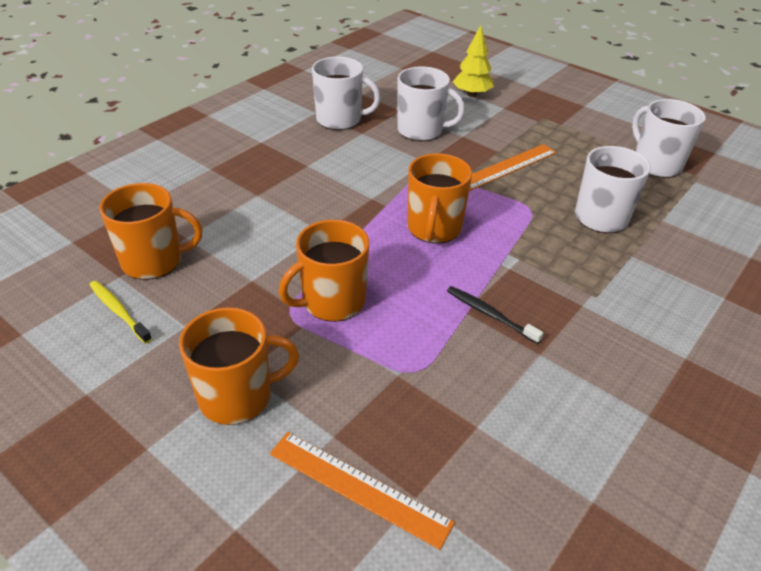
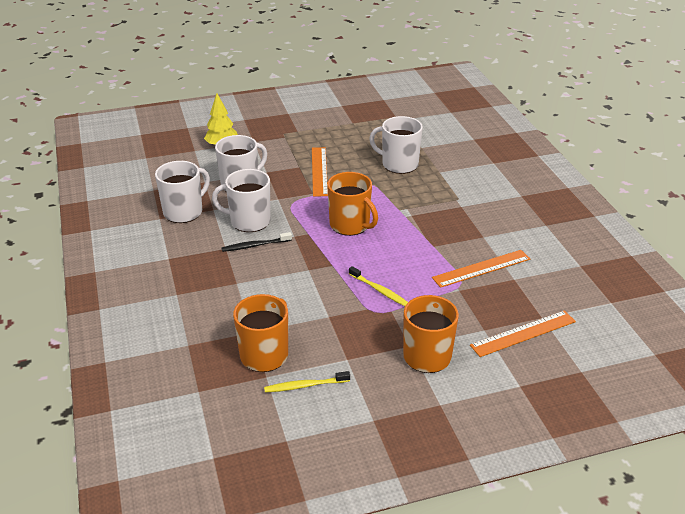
camera: 55 degrees left, 5 degrees down
(332, 301) = (380, 290): orange mug -> yellow toothbrush
(466, 380) = (481, 268): none -> orange ruler
(489, 314) = (441, 239): black toothbrush -> black toothbrush (255, 245)
(656, 164) = (373, 123): white mug -> white mug (249, 221)

